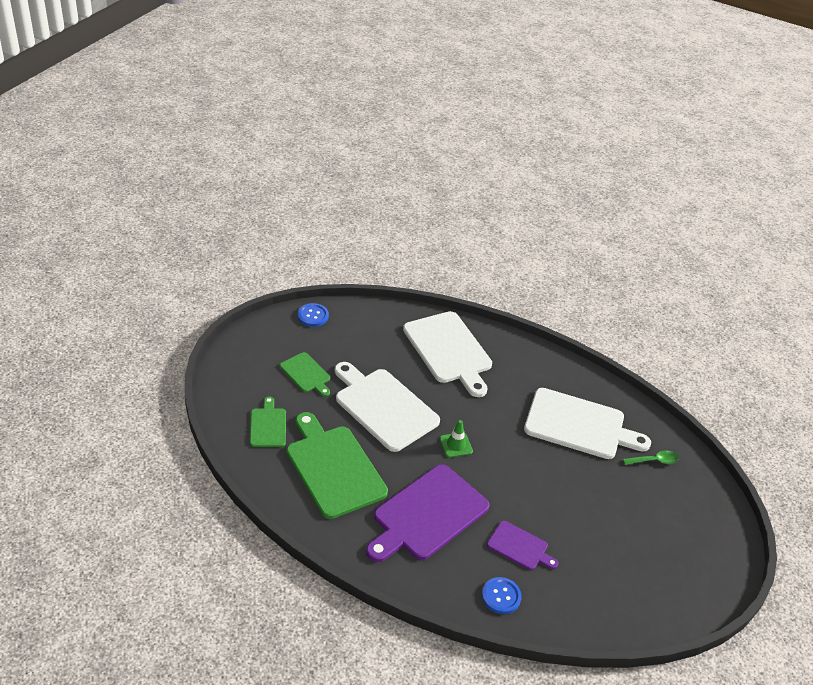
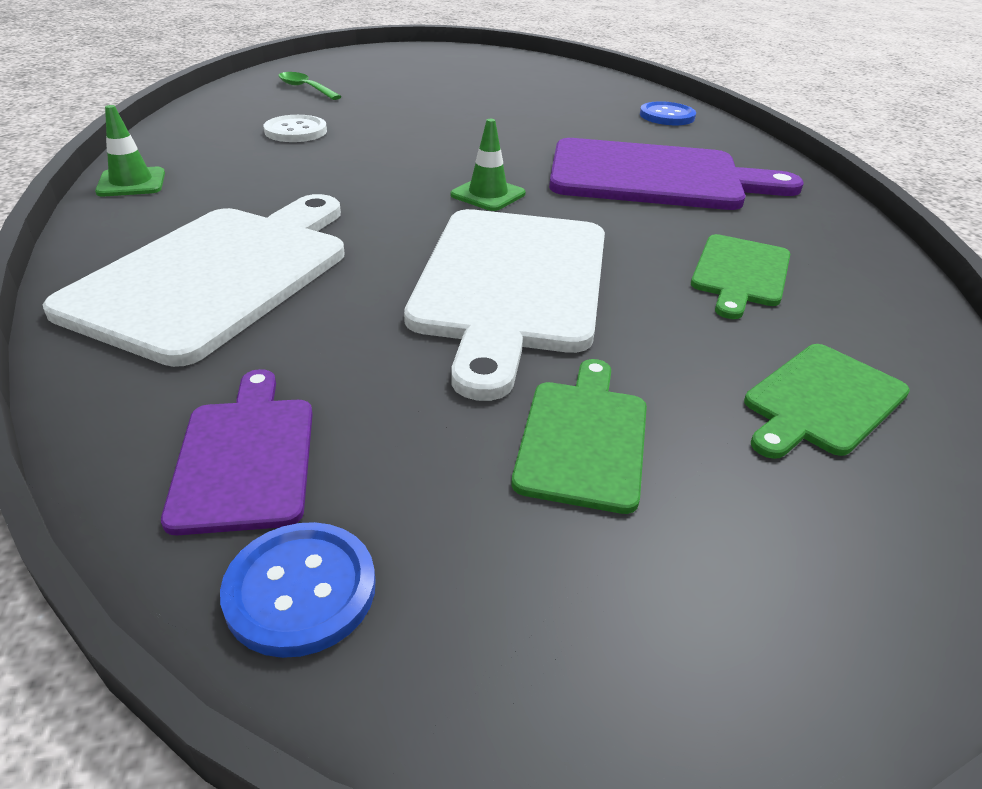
camera: 125 degrees left, 5 degrees down
(333, 468) = (740, 273): green cutting board -> green cutting board, size x0.51
(519, 547) = (583, 121): purple cutting board -> purple cutting board (245, 456)
(546, 357) = (131, 183): none -> green traffic cone
(579, 425) = (296, 131): white cutting board -> white button

